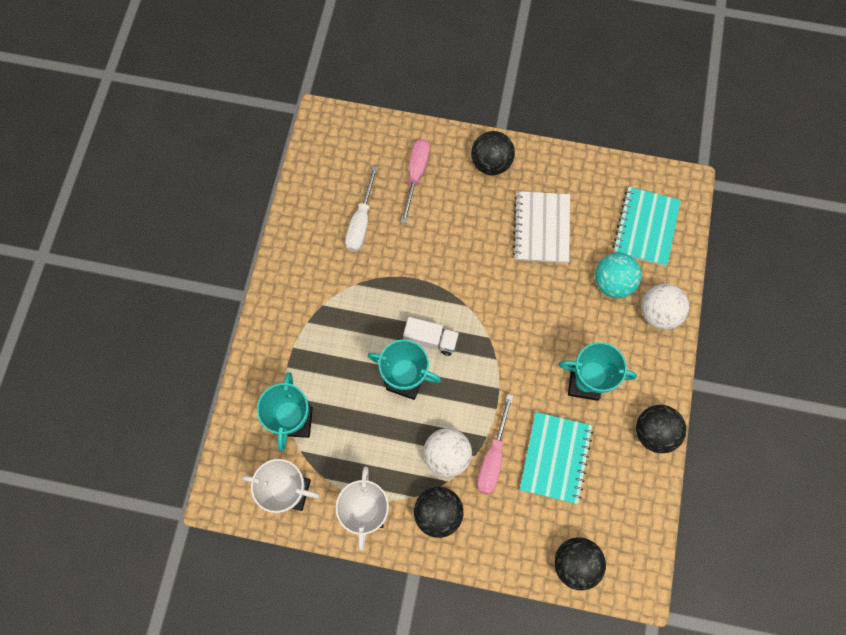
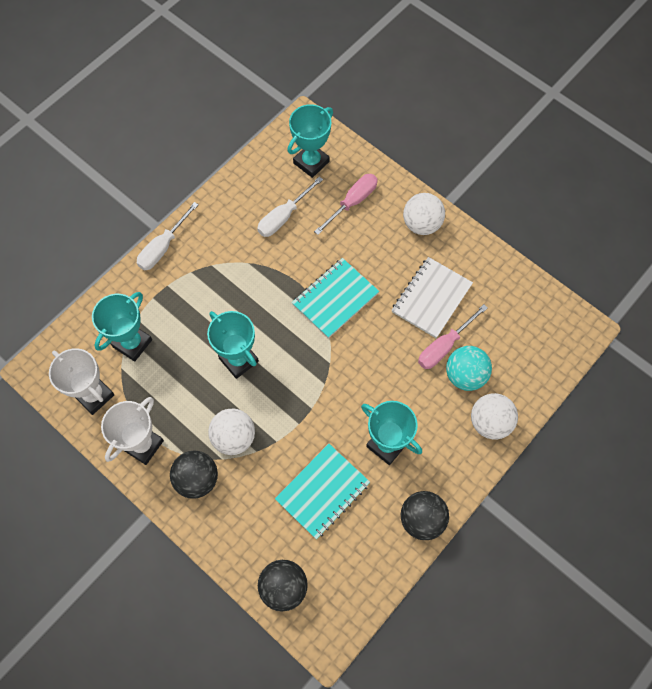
camera: 30 degrees right, 5 degrees down
(265, 312) = (163, 247): none -> white screwdriver
(354, 156) = (311, 162): none -> turquoise trophy
(430, 340) = (280, 338): white truck -> none
(491, 163) = (421, 224): black ball -> white ball
(493, 456) = (271, 460): pink screwdriver -> pink screwdriver (444, 346)
(645, 227) = (524, 345): turquoise notebook -> turquoise notebook (335, 299)

